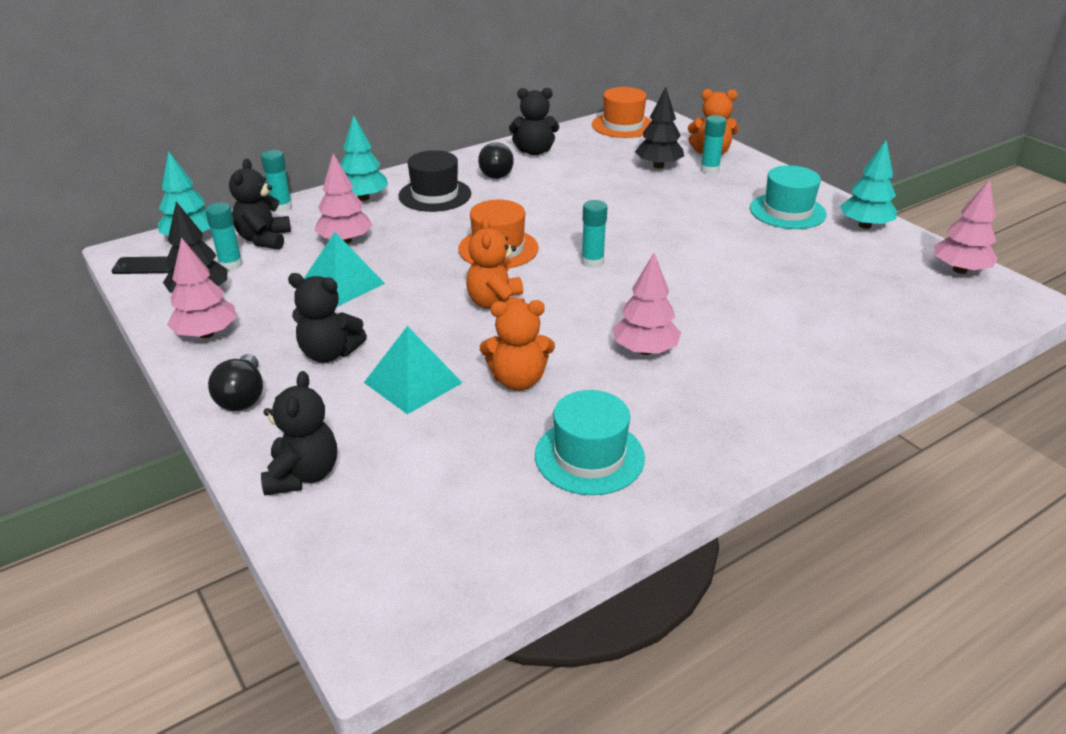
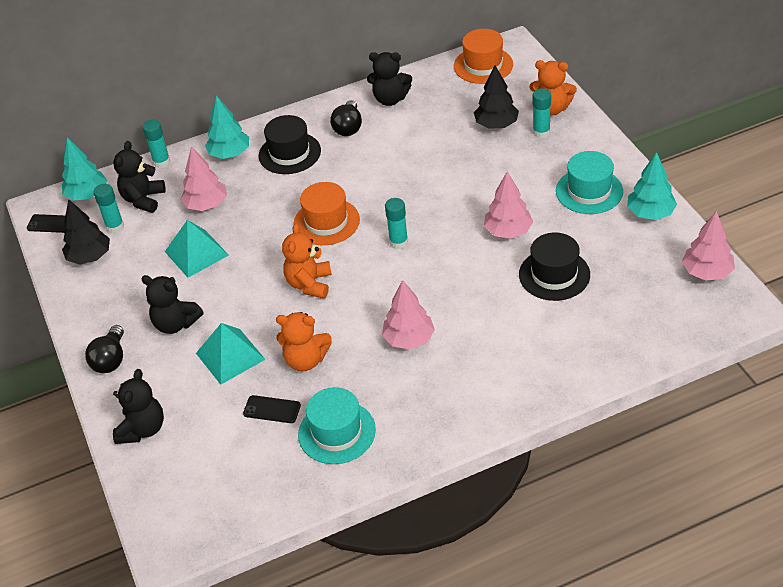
camera: 15 degrees right, 10 degrees up
(207, 334) = (91, 298): pink tree -> pink tree (508, 231)
(488, 437) = (272, 409): none -> black phone
(790, 281) = (554, 274): none -> black hat

